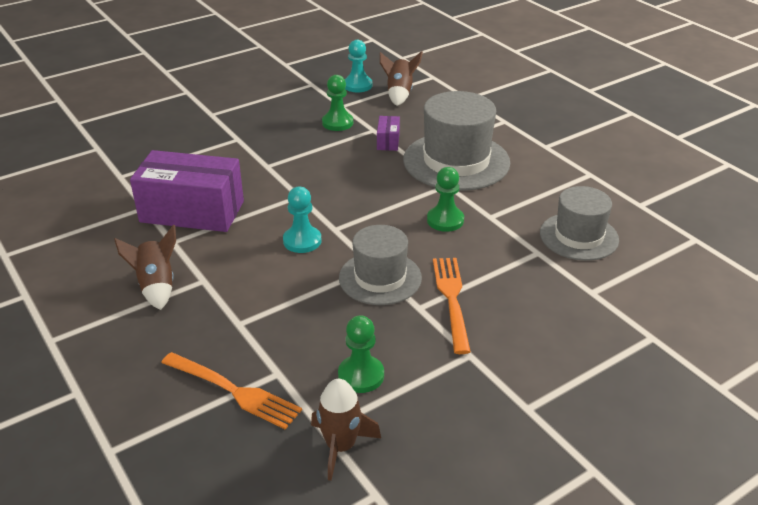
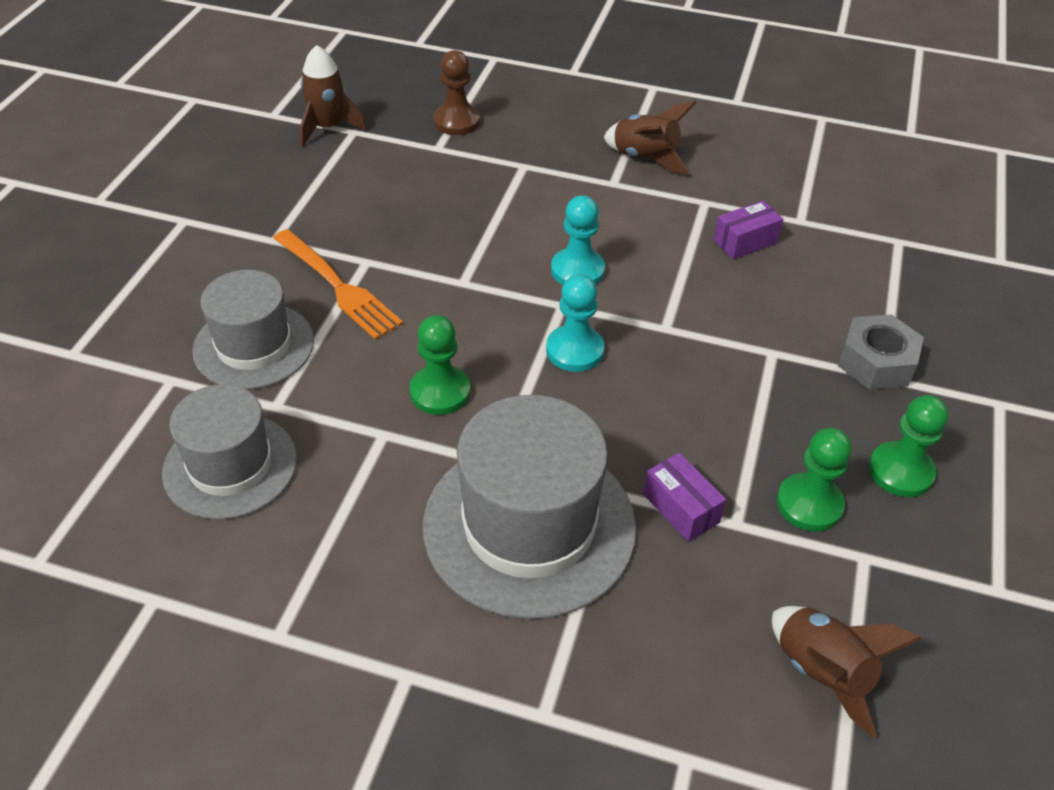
camera: 140 degrees right, 10 degrees up
(192, 211) = (745, 242): purple box -> purple box, size x0.43
(231, 144) = (876, 362): none -> grey nut
(234, 391) = (456, 122): orange fork -> brown pawn
(357, 85) = (925, 647): turquoise pawn -> turquoise pawn (574, 350)
(361, 375) = (362, 177): green pawn -> green pawn (900, 471)
(380, 278) = (441, 272): grey hat -> grey hat (254, 346)

